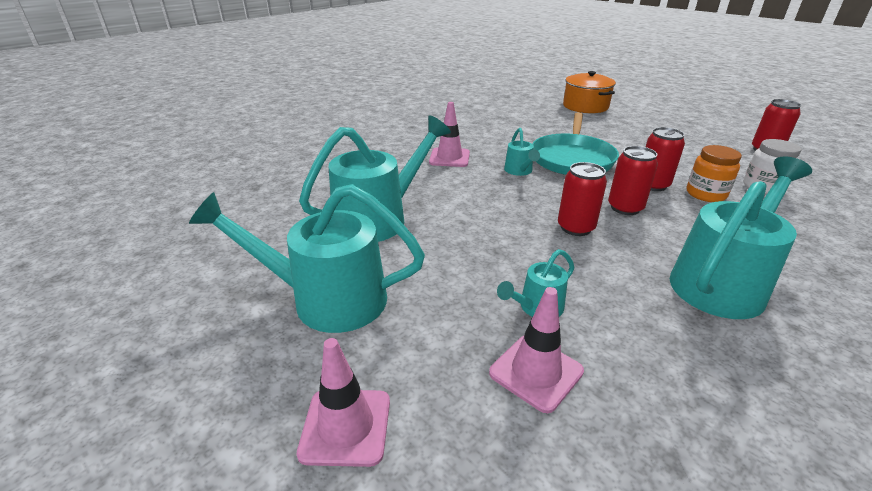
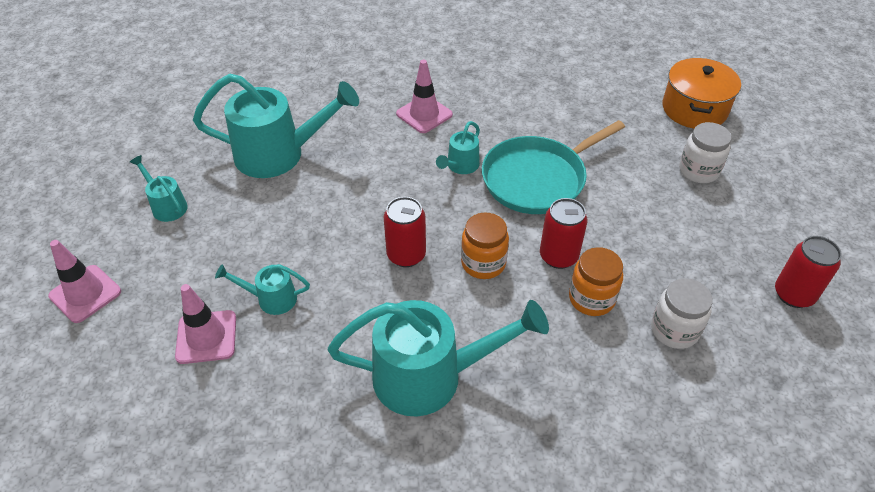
camera: 40 degrees right, 15 degrees up
(325, 299) = (166, 205): turquoise watering can -> turquoise watering can, size x0.48
(625, 208) = (483, 263): red can -> orange jar
(635, 125) = (698, 171): none -> white jar

